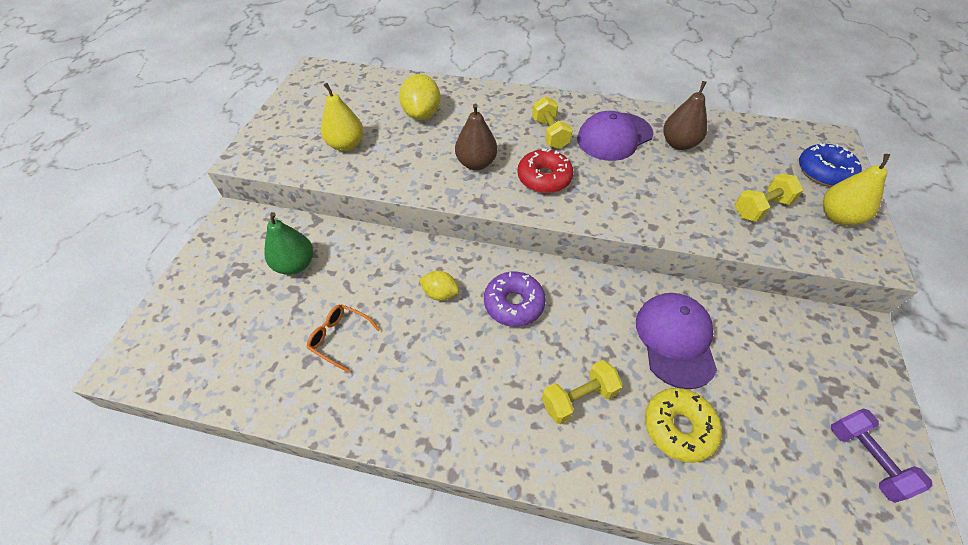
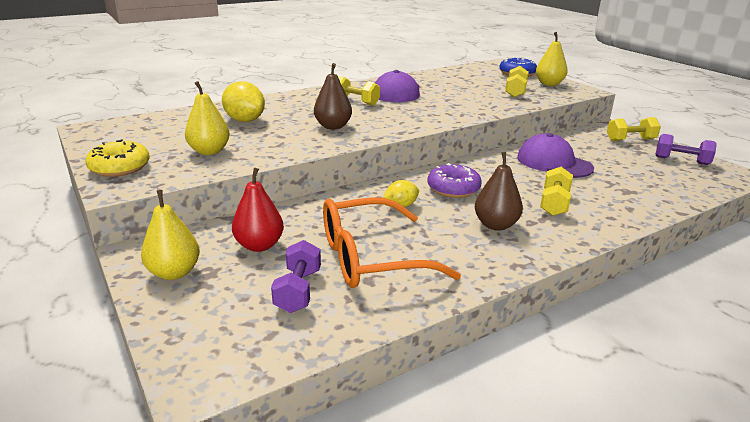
camera: 45 degrees left, 25 degrees down
(225, 255) = (174, 272): none -> yellow pear
(258, 332) = (298, 290): none -> purple dumbbell
(295, 265) = (259, 245): green pear -> red pear
(340, 338) = (372, 258): orange glasses -> orange glasses, size x2.19
(544, 178) = (389, 118): red donut -> none
(678, 144) = (436, 84): brown pear -> brown pear (496, 225)
(678, 427) = (611, 188): yellow donut -> yellow donut (120, 167)
(850, 371) = (630, 140): none -> yellow dumbbell

